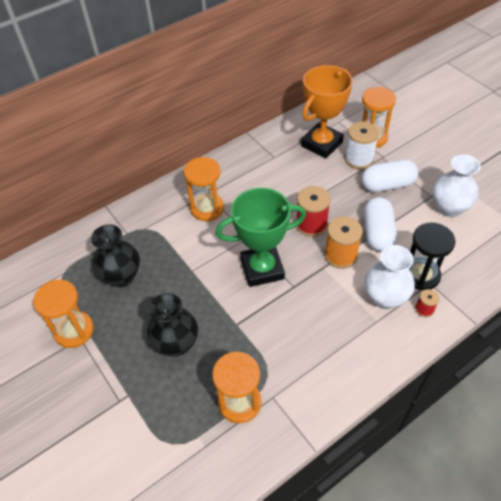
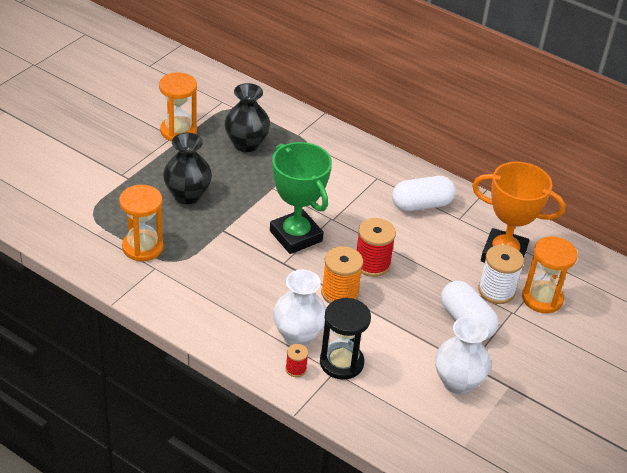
camera: 65 degrees right, 10 degrees down
(207, 208) = (356, 181): orange hourglass -> none
(377, 232) = (386, 320): white capsule -> white capsule (421, 205)

